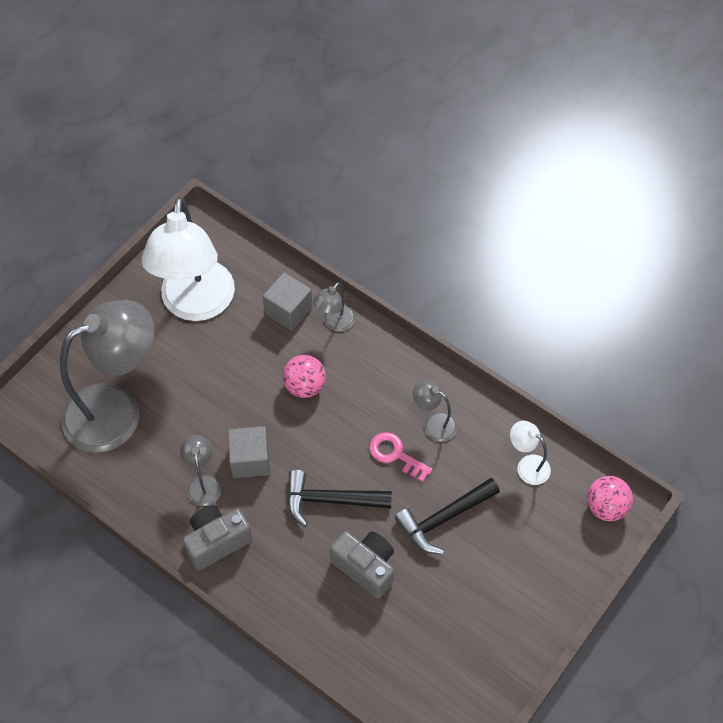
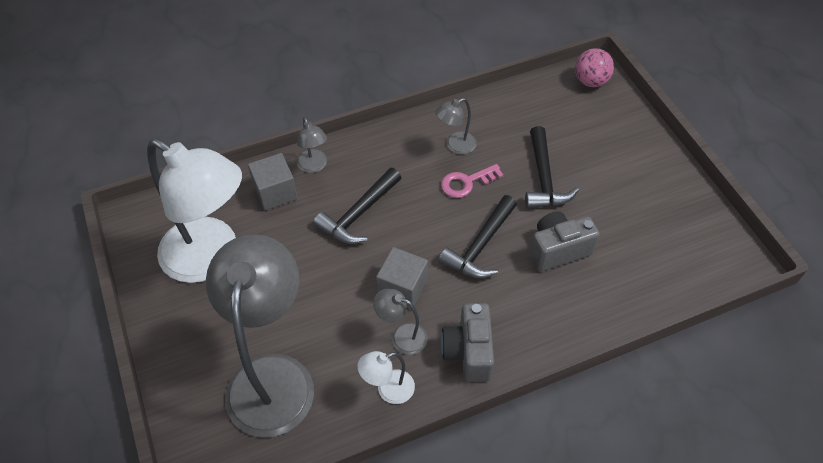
camera: 60 degrees left, 5 degrees down
(305, 386) = (358, 214): pink ball -> black hammer
(527, 465) = (529, 108): white lamp -> white lamp (388, 390)

